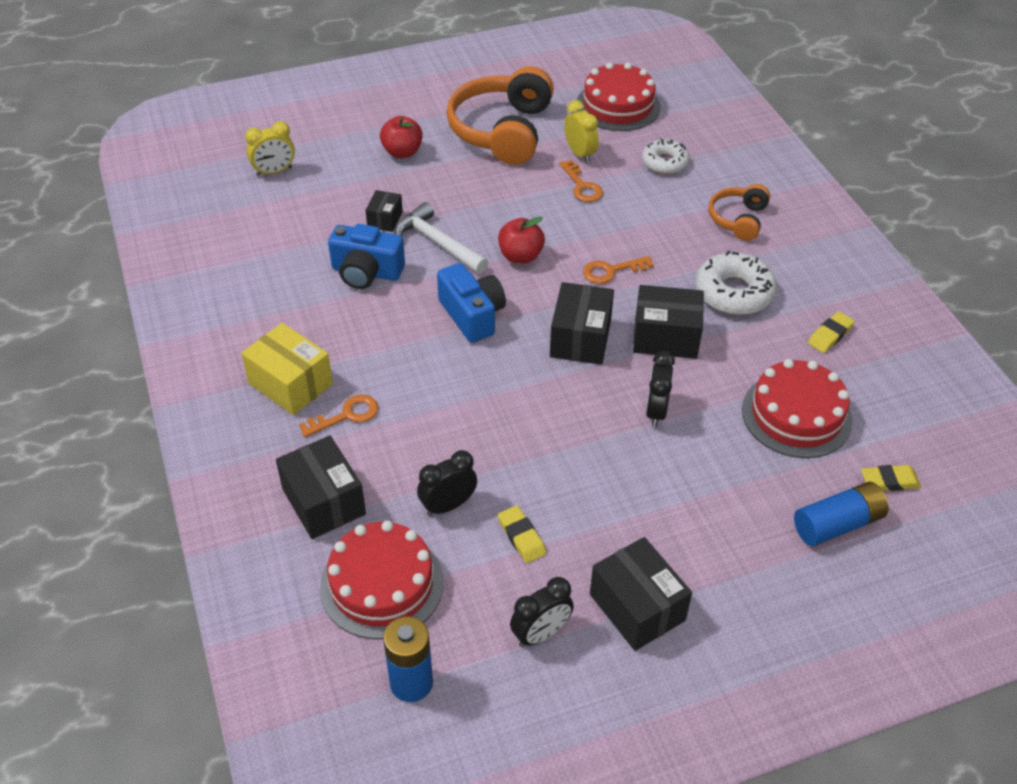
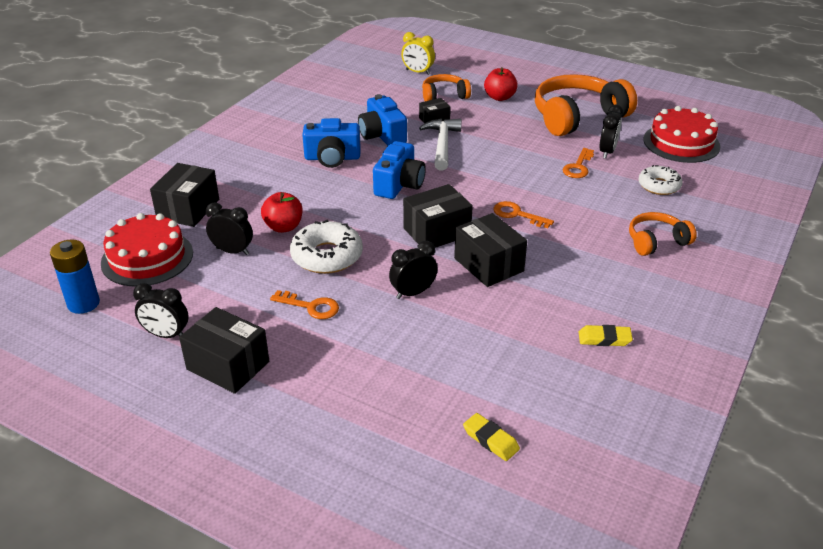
camera: 50 degrees right, 10 degrees down
(290, 384) = (263, 156): yellow box -> none
(346, 415) = (261, 184): orange key -> orange key (311, 307)
(348, 184) = (444, 96): none -> orange headphones
(363, 333) = (332, 158): none -> blue camera
(520, 256) = (476, 176): red apple -> red apple (283, 227)
(521, 537) = (237, 290): yellow eraser -> none
(580, 154) = (607, 152): yellow clock -> black clock
(637, 607) = (228, 365): black box -> black box turned 75 degrees counterclockwise
(734, 293) = (577, 274): white donut -> white donut (327, 256)
(796, 415) = (496, 359): red cake -> none
(837, 524) = (411, 430): blue battery -> none

